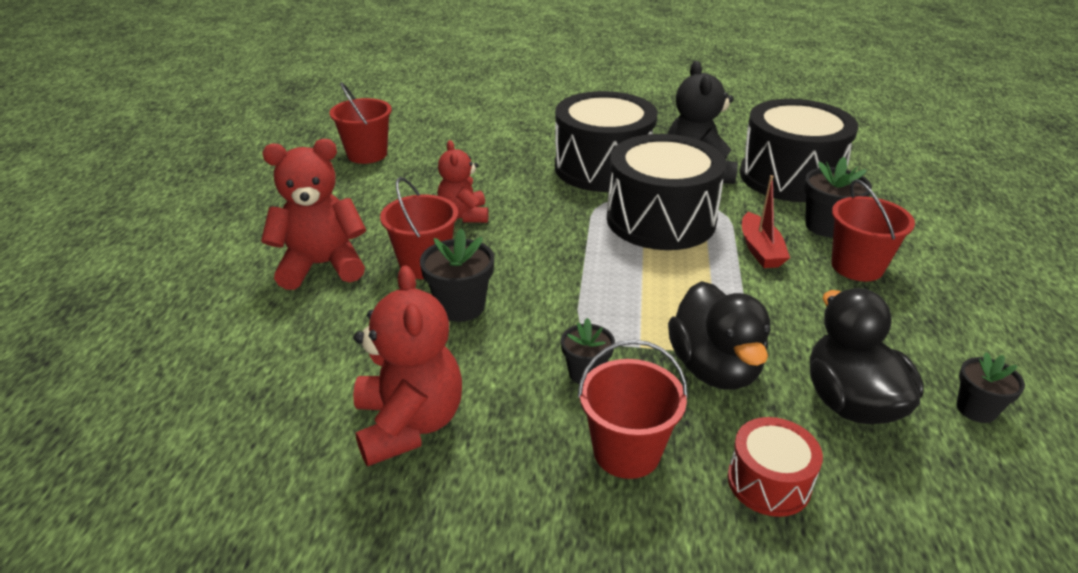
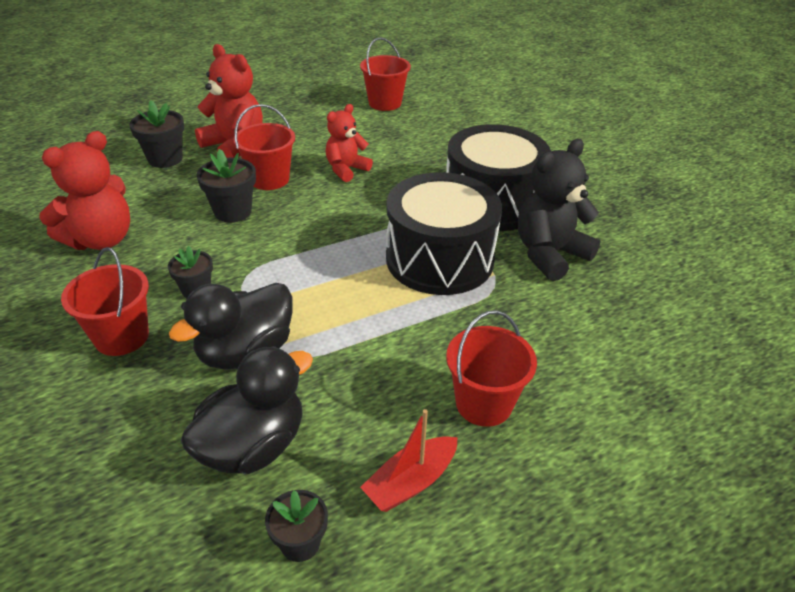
camera: 55 degrees right, 5 degrees up
(760, 250) = (449, 330): red boat -> red boat (411, 482)
(768, 482) = (124, 419): red drum -> none
(790, 177) = (616, 314): black drum -> none
(826, 226) = (541, 363): black flower pot -> black flower pot (165, 159)

